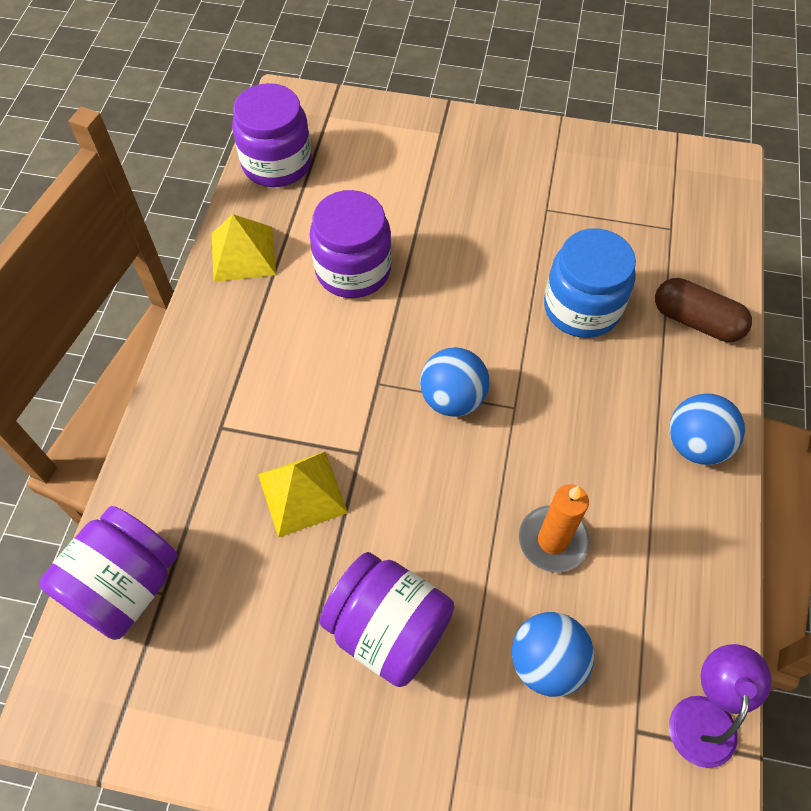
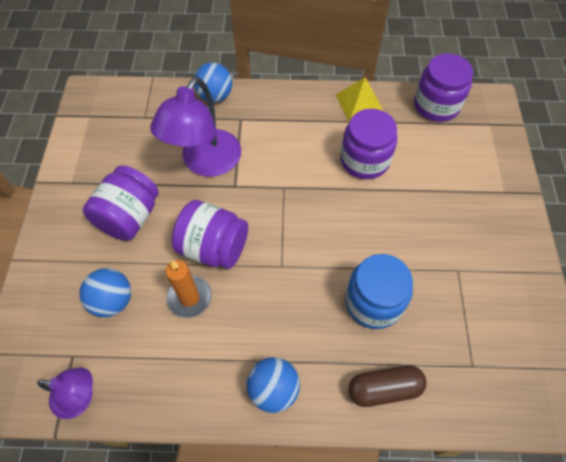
camera: 80 degrees right, 0 degrees up
(125, 586) = (147, 101): purple jar -> purple jar (214, 247)
(302, 493) = (205, 163): yellow pyramid -> purple lamp
(453, 398) = (281, 229): blue ball -> blue ball (215, 96)
(696, 321) = (384, 388): brown capsule -> brown capsule turned 60 degrees clockwise

